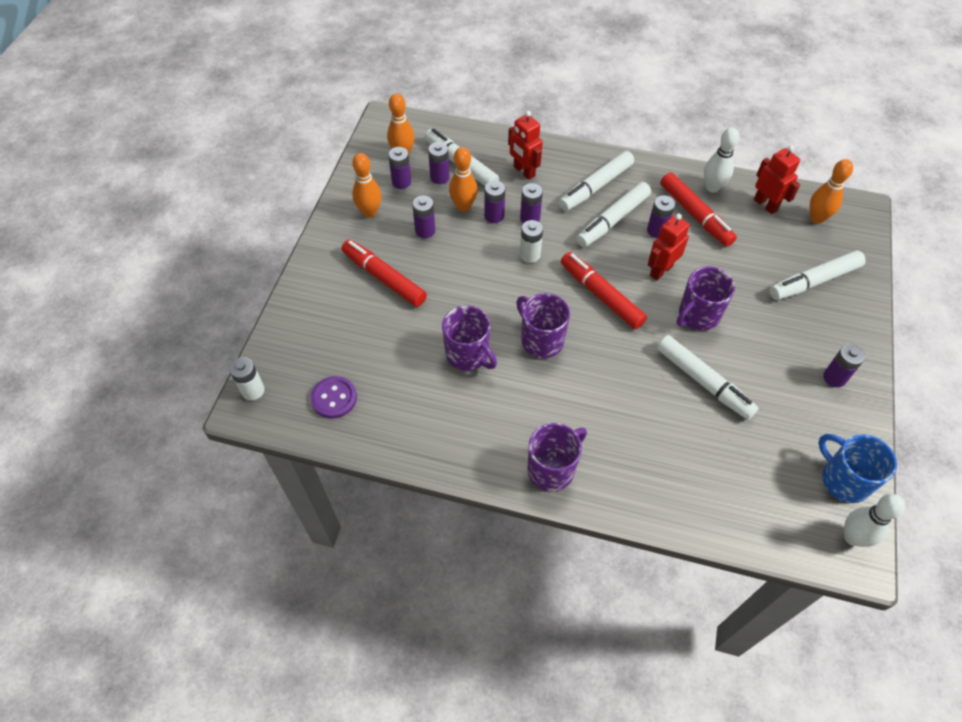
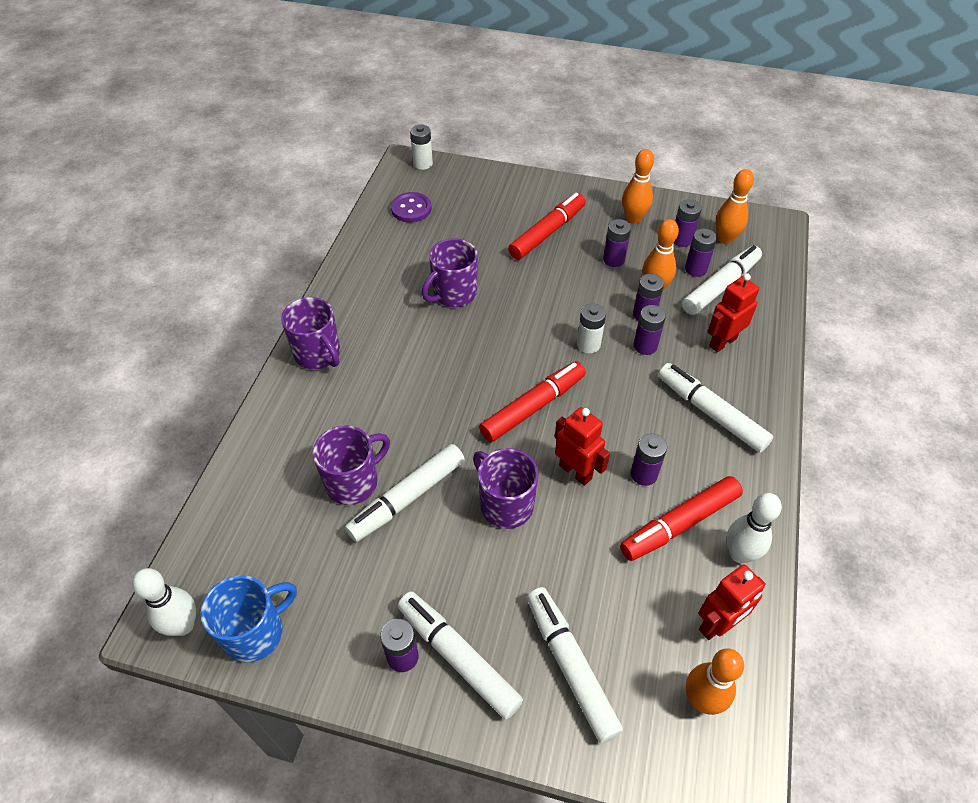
camera: 90 degrees right, 5 degrees down
(541, 340) = (470, 351): purple mug -> purple mug (353, 482)
(612, 220) = (654, 427): white marker -> white marker (458, 657)

